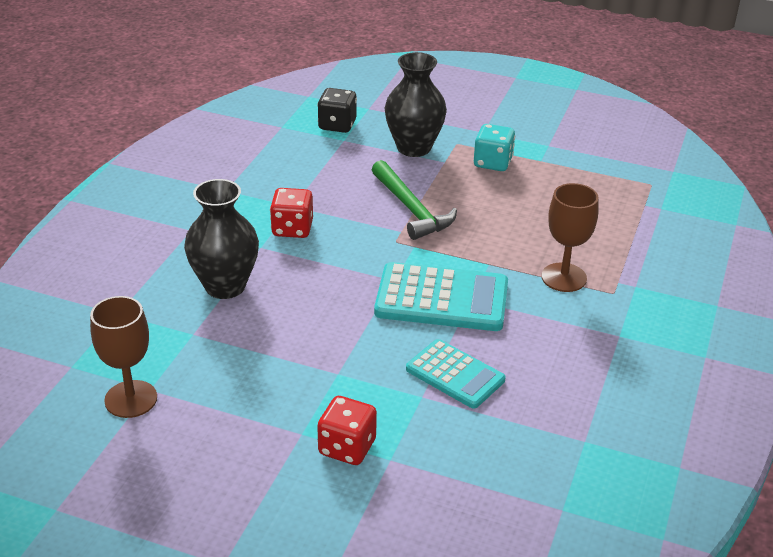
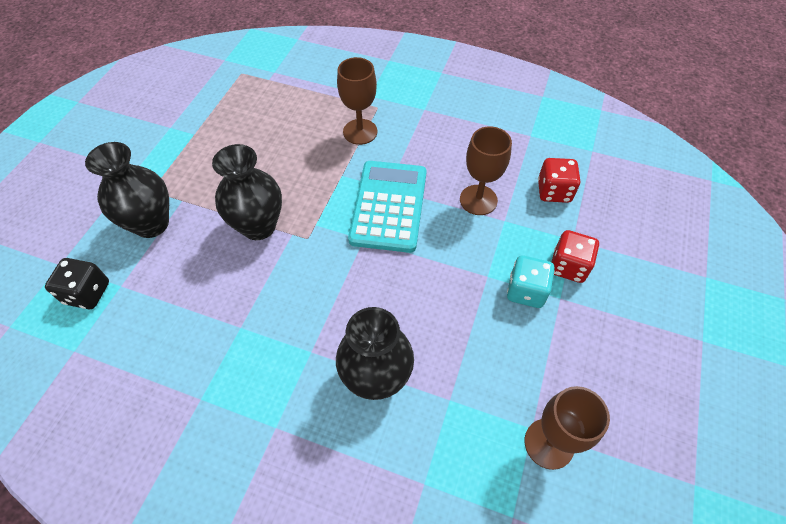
camera: 90 degrees left, 20 degrees up
(292, 229) = (282, 324): red dice -> red dice (554, 191)
(411, 209) = (258, 226): green hammer -> black vase
(455, 375) = (478, 200): turquoise calculator -> brown goblet
(492, 163) = (191, 165): turquoise dice -> turquoise dice (526, 291)

